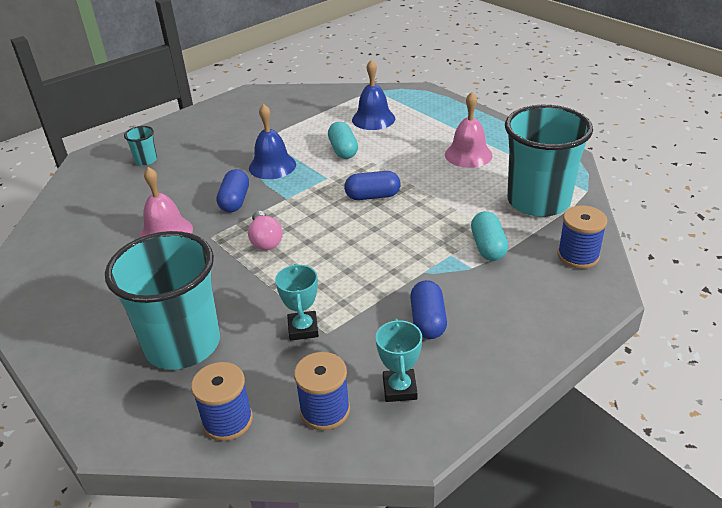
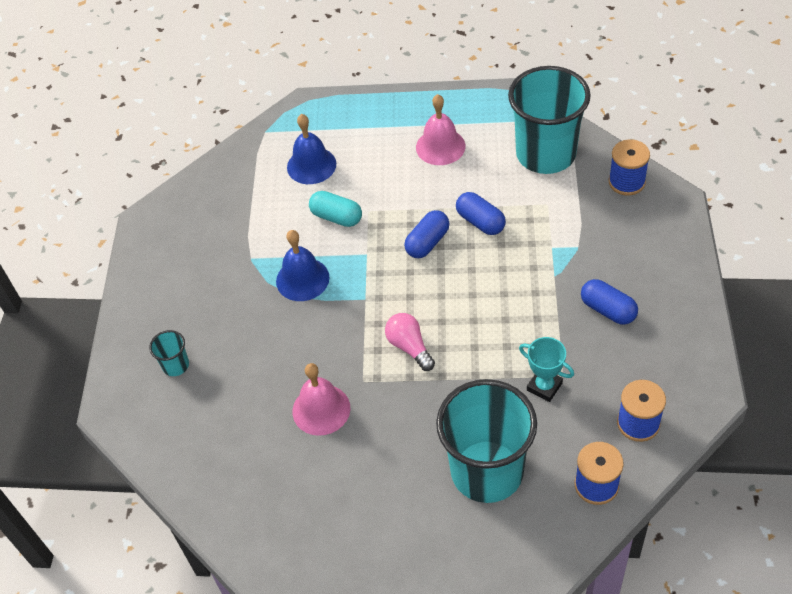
camera: 45 degrees left, 15 degrees up
(235, 201) = (328, 336): blue capsule -> blue capsule (480, 222)
(265, 240) = (409, 347): pink light bulb -> pink light bulb turned 150 degrees counterclockwise
(399, 389) = (656, 369): turquoise trophy -> none
(488, 247) = (566, 221): turquoise capsule -> none

